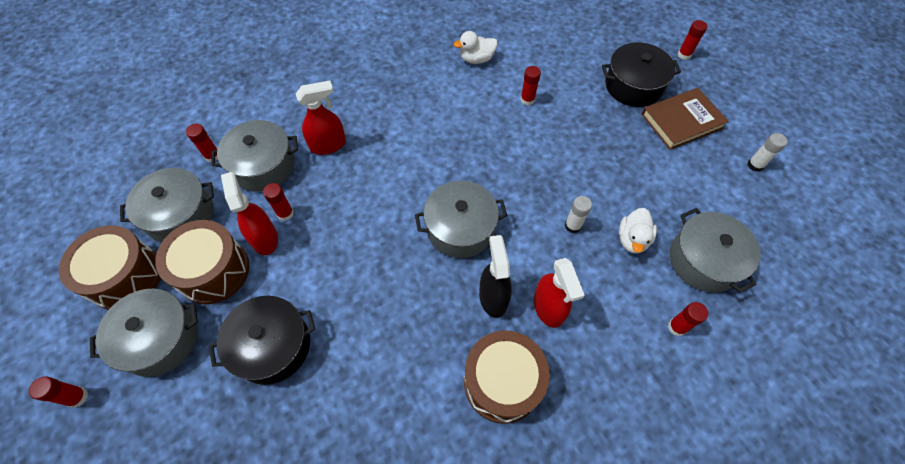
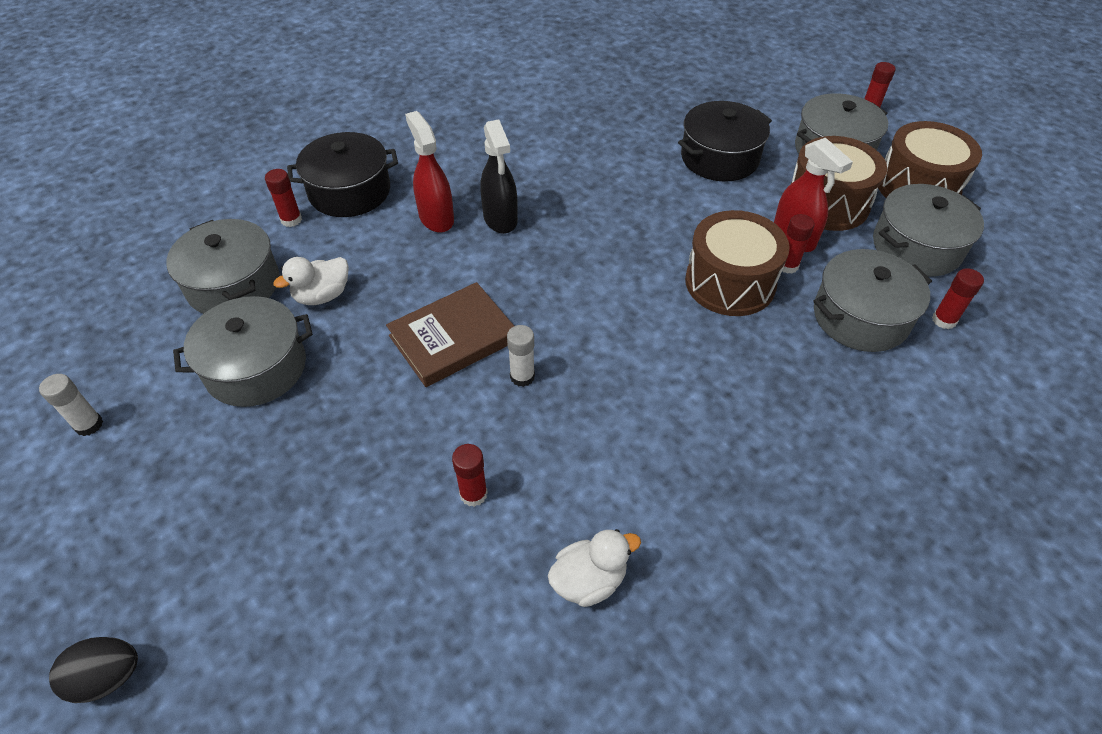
camera: 170 degrees right, 10 degrees down
(328, 145) = (786, 359): red spray bottle -> none
(460, 228) = (553, 279): grey pot -> grey pot (256, 367)
(502, 382) = (483, 161): brown drum -> brown drum (730, 282)
(573, 226) = (402, 301): white glue stick -> white glue stick (522, 376)
(632, 239) = (322, 296): white duck -> white duck turned 135 degrees counterclockwise
(633, 86) = (255, 561): black pot -> black pot (349, 191)
(681, 121) = (184, 491): brown book -> brown book (453, 338)
(684, 54) = (108, 677): red glue stick -> black egg

